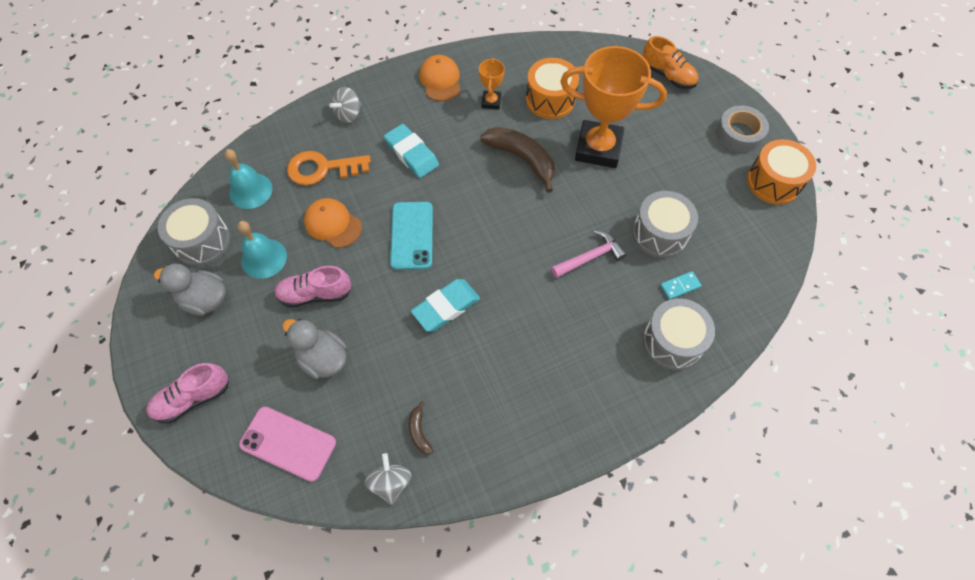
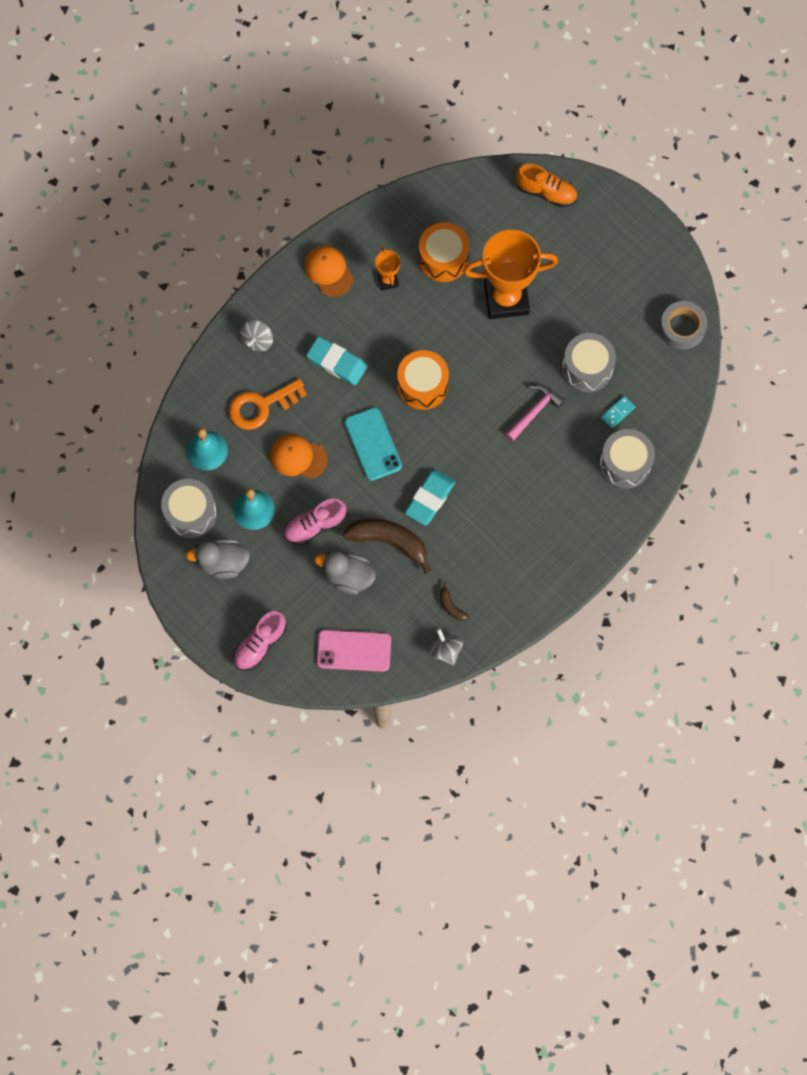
camera: 20 degrees left, 10 degrees up
(522, 159) = (440, 333): brown banana -> brown banana (389, 541)
(739, 134) = (630, 238): grey tape -> grey tape (682, 328)
(773, 182) = (673, 281): orange drum -> orange drum (422, 385)

